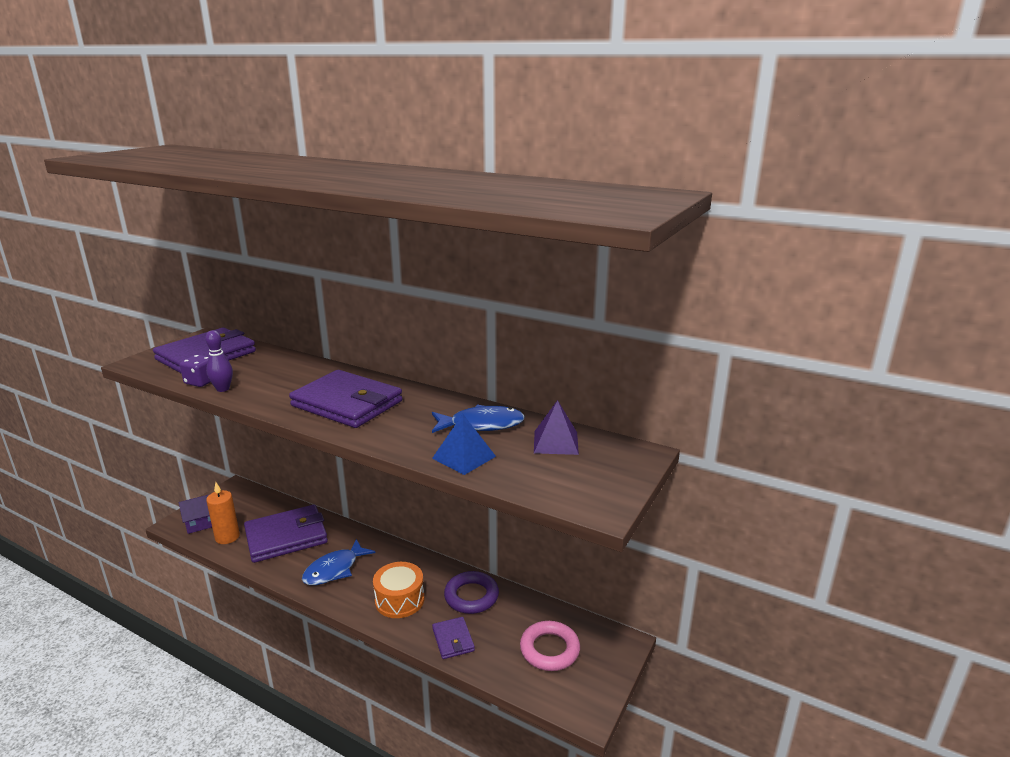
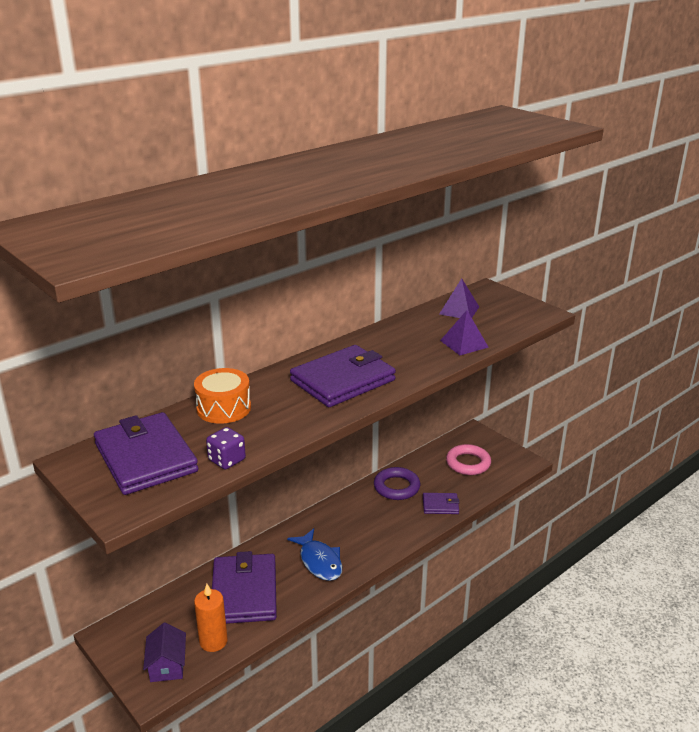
camera: 70 degrees left, 5 degrees up
(223, 389) = (258, 446): purple bowling pin -> none
(399, 600) = (382, 526): orange drum -> orange drum (223, 408)
(464, 457) = (464, 344): blue pyramid -> purple pyramid
(482, 425) = (418, 330): blue fish -> none

